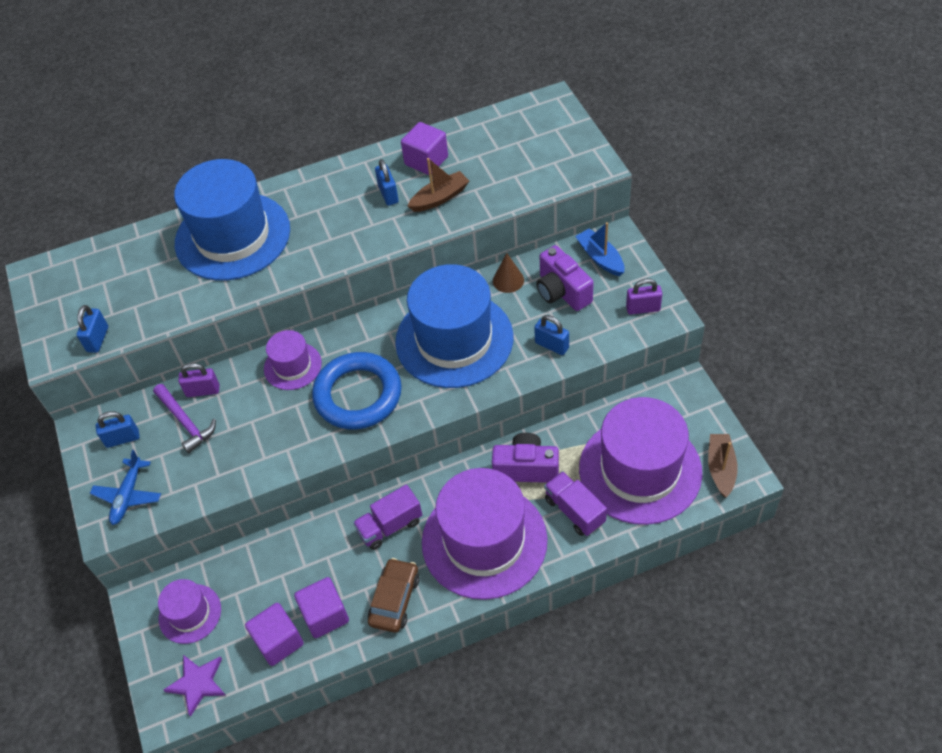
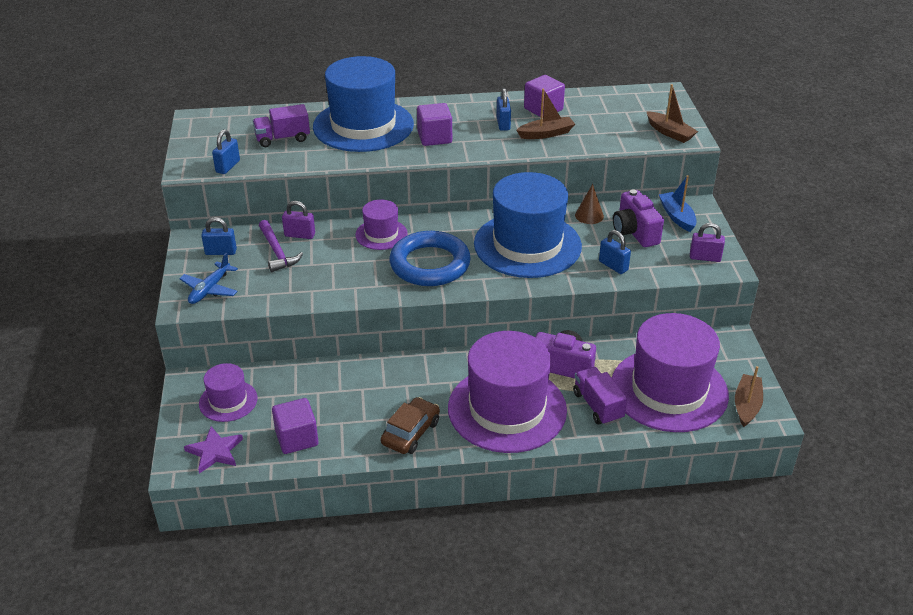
camera: 10 degrees right, 15 degrees down
(325, 615) = (345, 429): purple cube -> purple cube (434, 137)
(390, 526) = (426, 379): purple truck -> purple truck (282, 138)
(572, 163) = (670, 133): none -> brown boat

